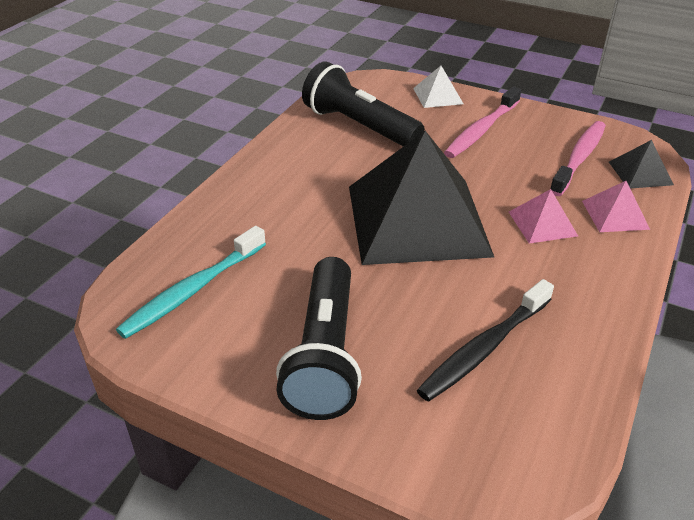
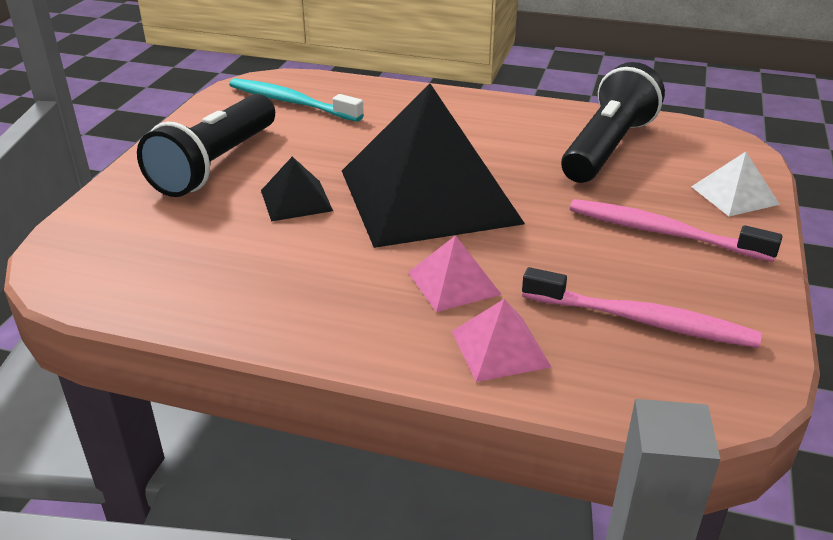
camera: 80 degrees right, 5 degrees down
(324, 354) = (216, 164): black flashlight -> black flashlight turned 60 degrees counterclockwise
(484, 348) = (223, 244): black toothbrush -> none
(640, 173) = (635, 385): black pyramid -> black pyramid (296, 200)

